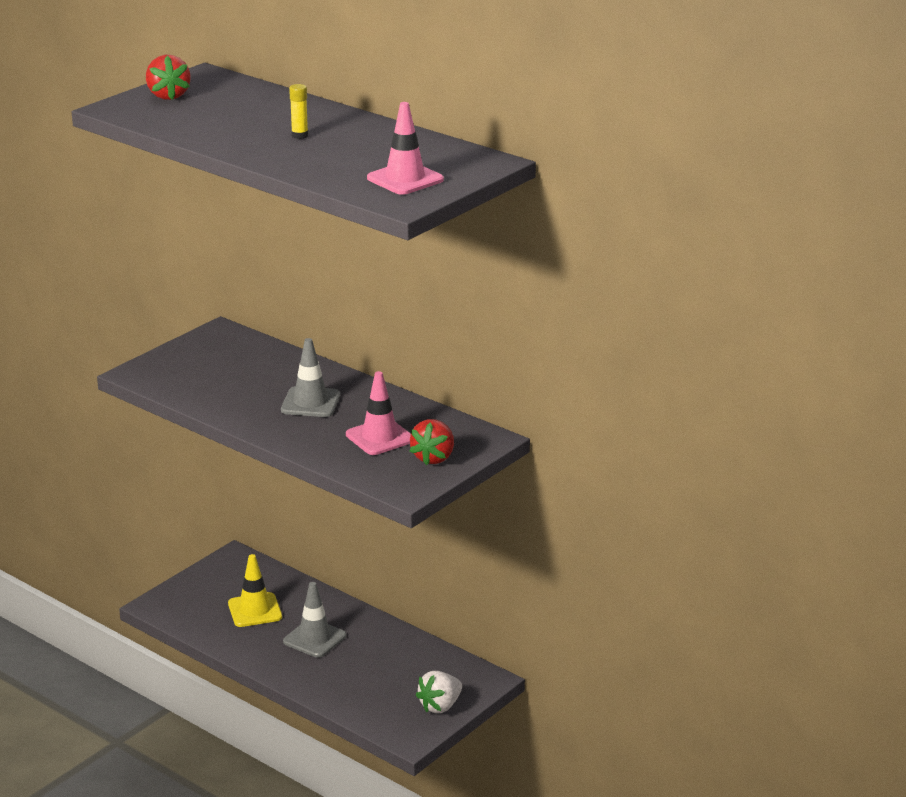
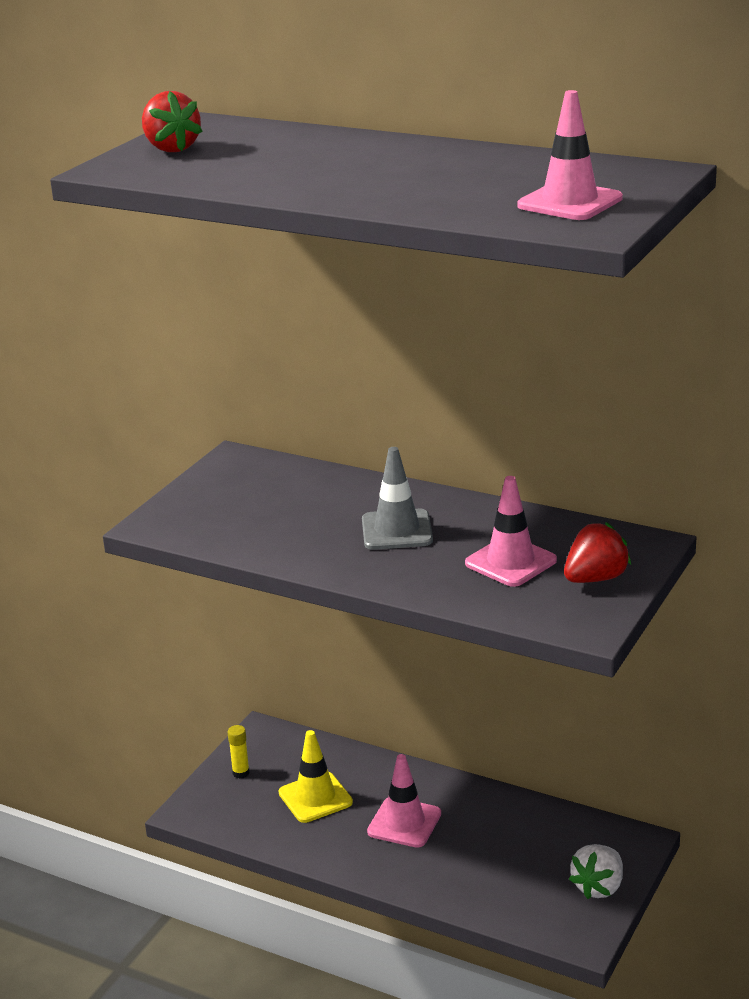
camera: 10 degrees left, 0 degrees up
(299, 135) = (383, 171): yellow glue stick -> yellow glue stick (241, 773)
(314, 639) = (404, 823): grey traffic cone -> pink traffic cone
(434, 458) = (595, 578): red strawberry -> red strawberry turned 135 degrees counterclockwise

